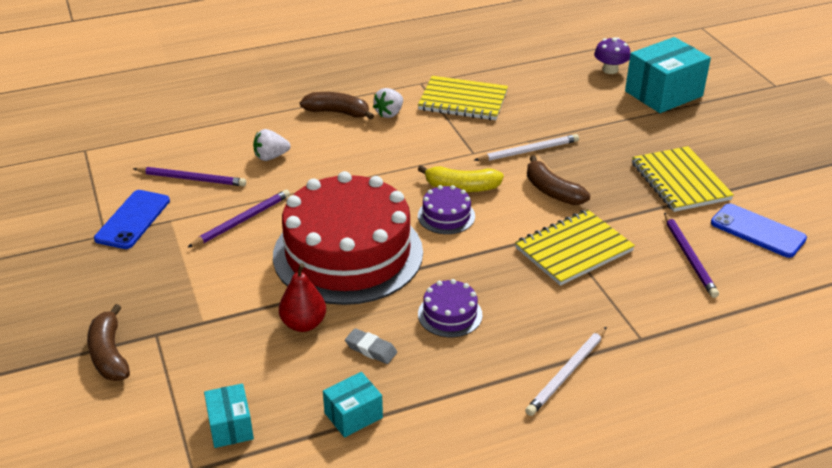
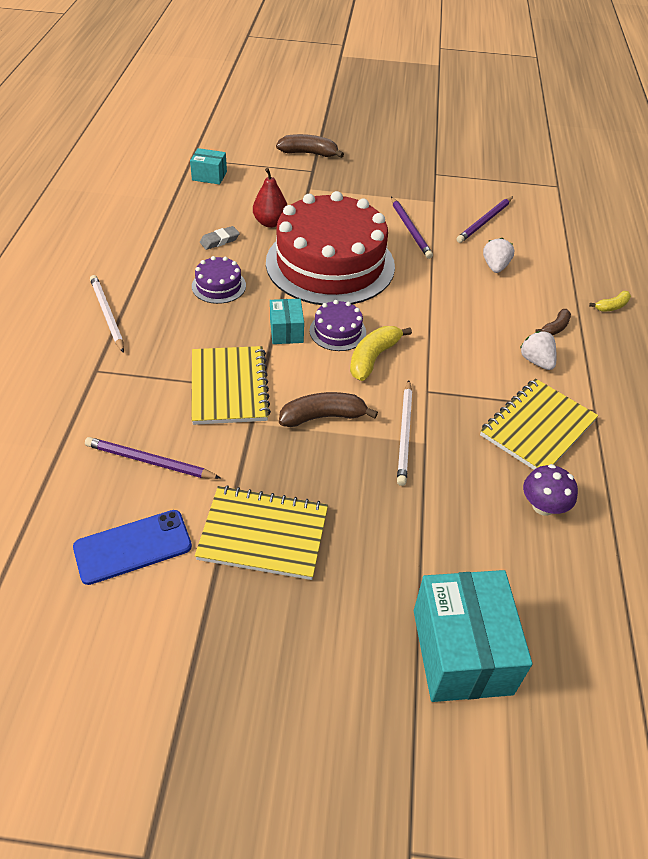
camera: 115 degrees right, 10 degrees up
(133, 220) = (445, 187): blue phone -> none
(285, 93) = (611, 306): none -> yellow banana
(338, 112) = (555, 328): brown banana -> brown banana, size x0.58
(353, 415) = (171, 216): turquoise box -> turquoise box (286, 331)
(610, 70) = (558, 624): purple mushroom -> purple mushroom (543, 506)

